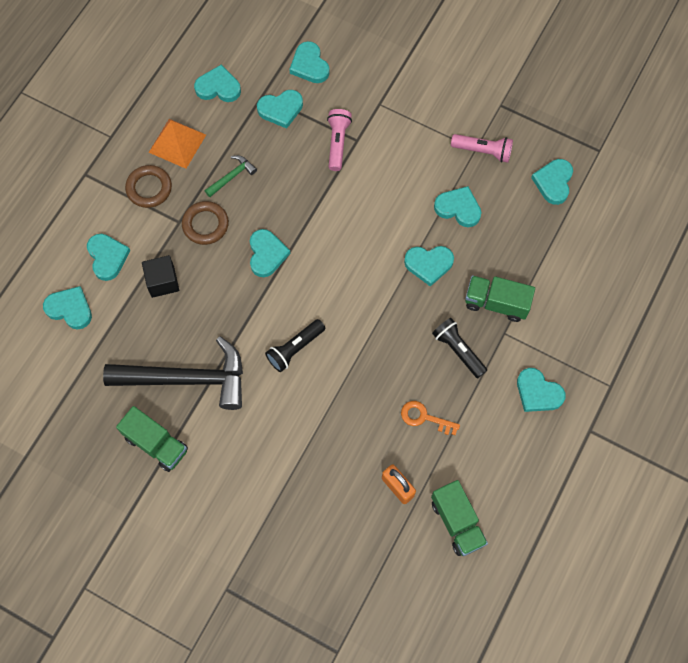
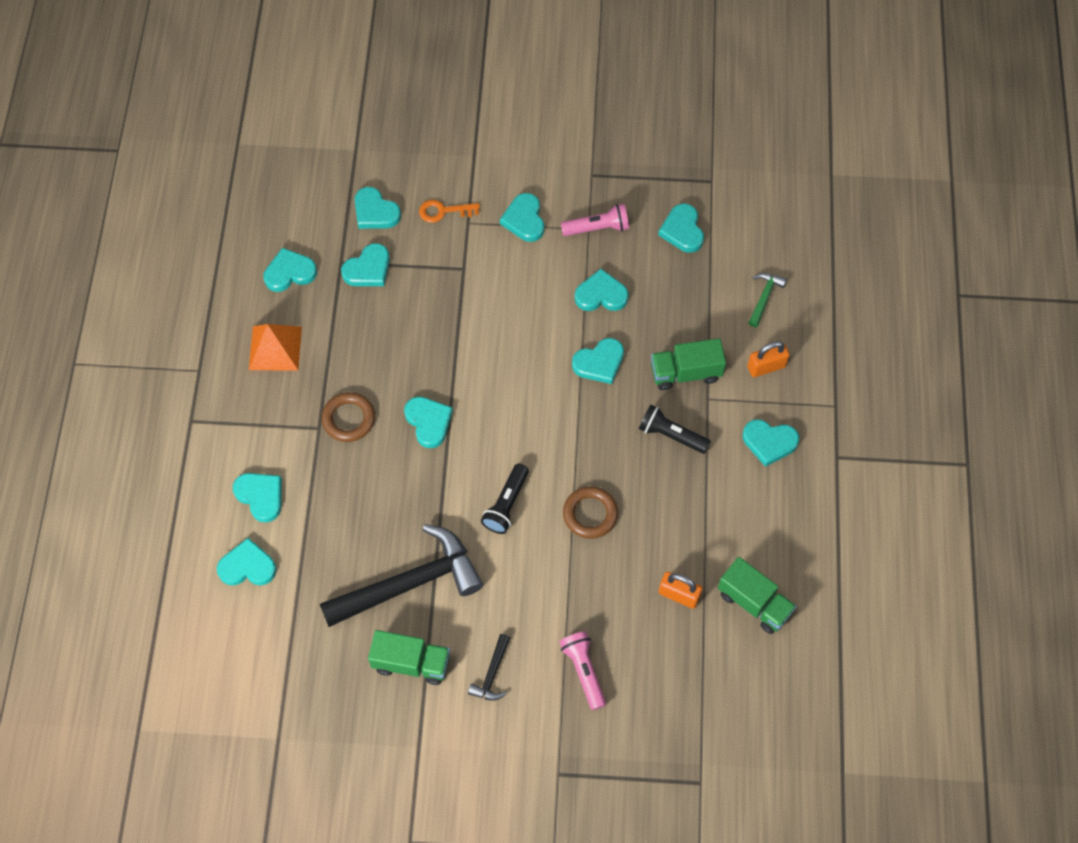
camera: 25 degrees left, 5 degrees down
(149, 188) = (269, 407): brown ring -> brown ring (590, 514)
(163, 282) = (333, 496): black cube -> none
(215, 482) = (492, 673): none -> black hammer
(232, 176) = (351, 358): green hammer -> green hammer (764, 297)
(338, 143) = (445, 279): pink flashlight -> pink flashlight (584, 671)
(424, 418) = (671, 515): orange key -> orange key (443, 211)
(426, 120) = (524, 220): none -> turquoise heart
(567, 327) = (766, 367): none -> orange padlock

